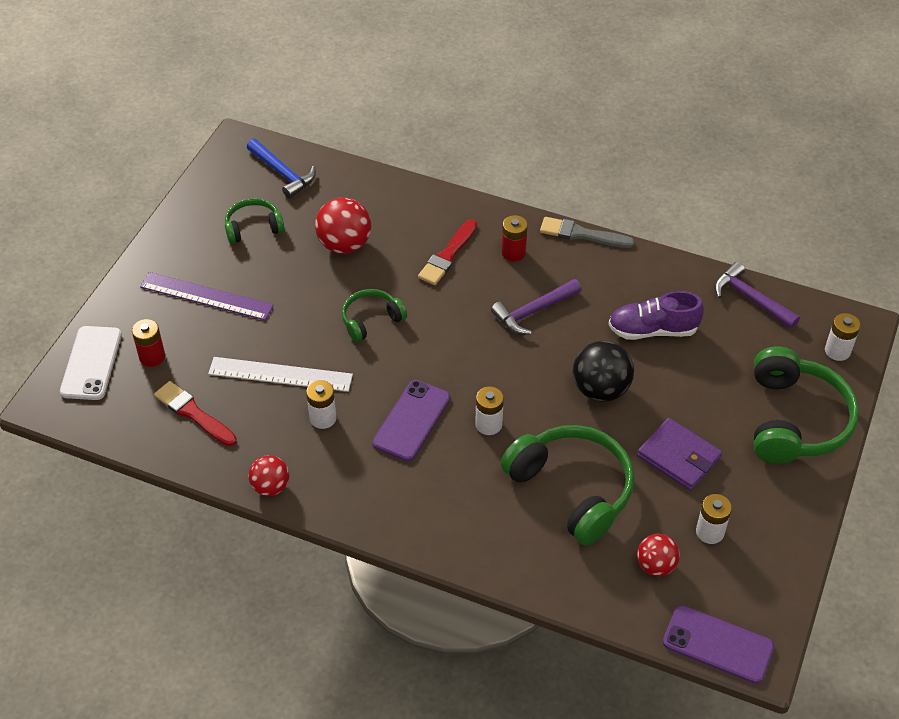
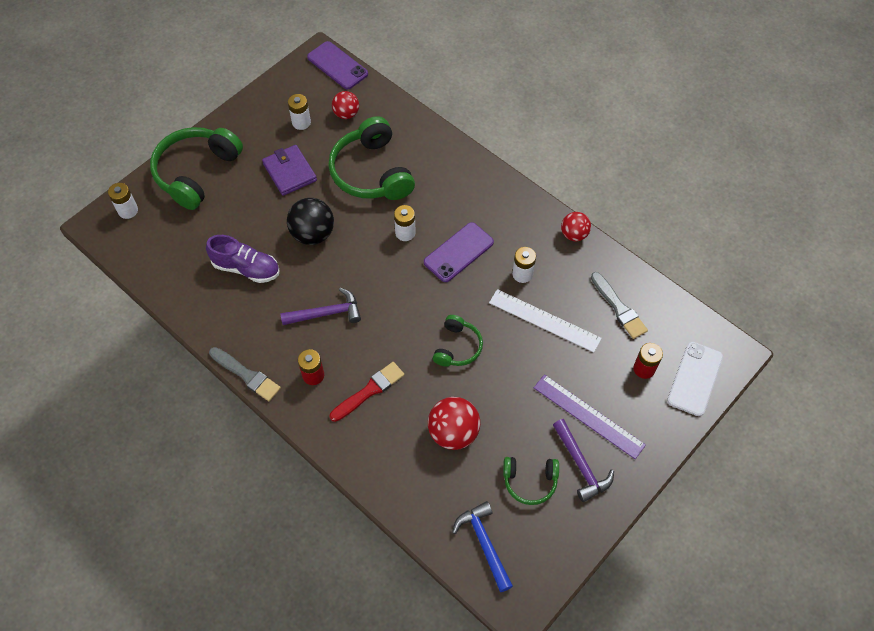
camera: 160 degrees left, 10 degrees up
(193, 413) = (618, 308): red brush -> grey brush
(371, 320) = (457, 347): green headphones -> green headphones turned 60 degrees counterclockwise
(750, 299) = (156, 271): purple hammer -> purple hammer (581, 465)

